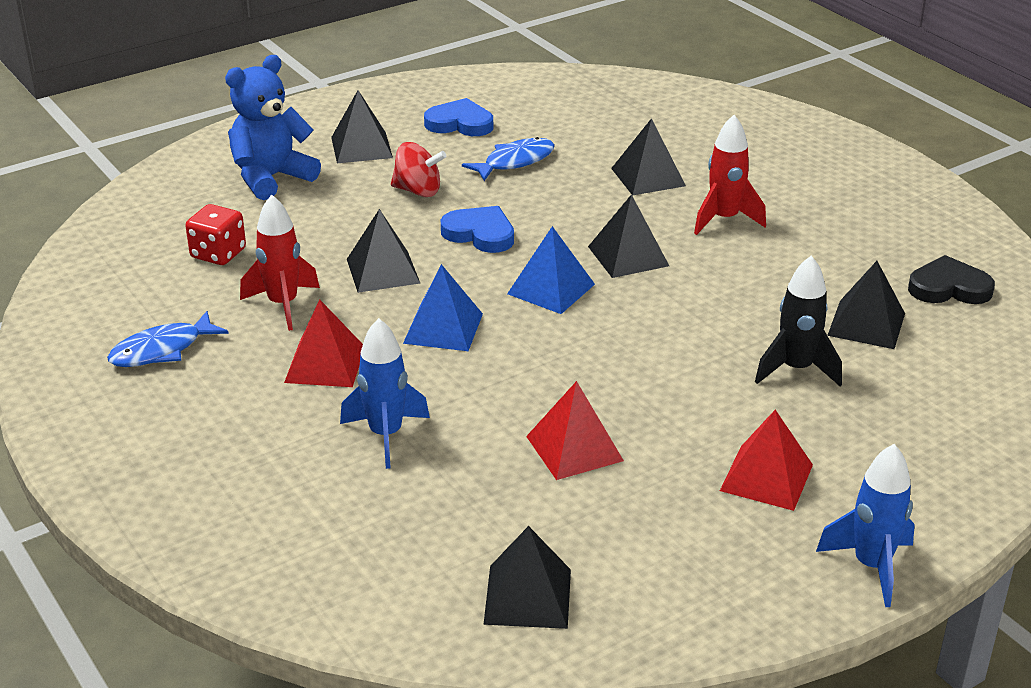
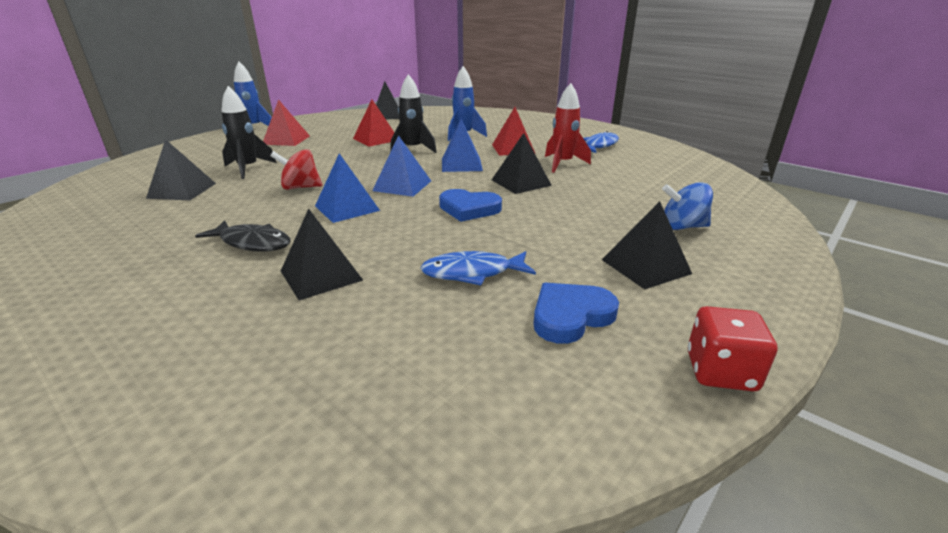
camera: 165 degrees right, 5 degrees down
(218, 254) = (637, 179): red dice -> red dice (720, 371)
(271, 178) = (682, 227): blue teddy bear -> blue spinning top
(418, 191) = (545, 232): red spinning top -> red spinning top (300, 187)
(460, 123) = (570, 316): blue heart -> blue heart turned 150 degrees clockwise
(508, 391) = (413, 149): none -> black rocket
(515, 162) = (472, 273): blue fish -> blue fish turned 45 degrees clockwise
(628, 256) = (347, 208): black pyramid -> blue pyramid
(724, 219) = (252, 243): red rocket -> black fish
(949, 288) = (87, 216): black heart -> none

